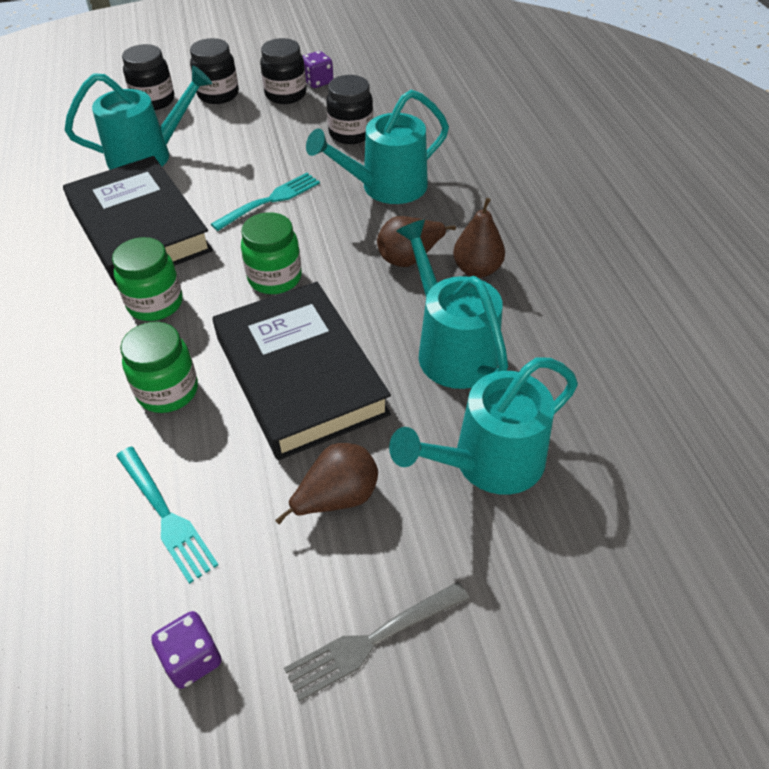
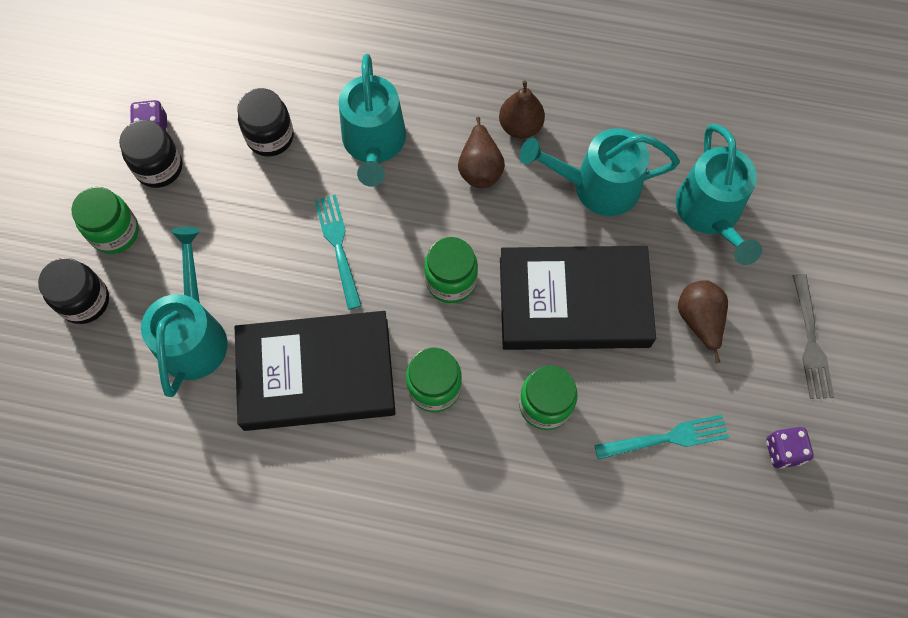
camera: 65 degrees left, 20 degrees up
(218, 95) = (115, 232): black jar -> green jar

